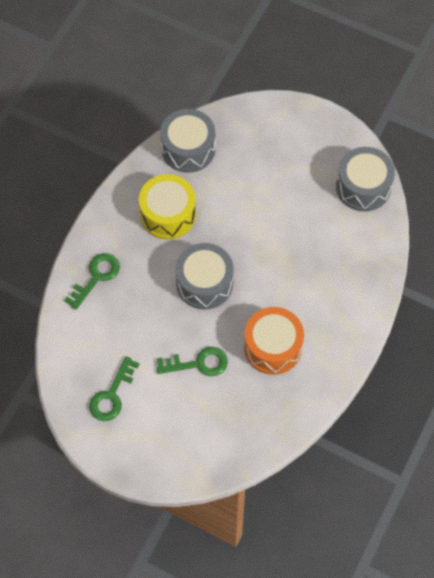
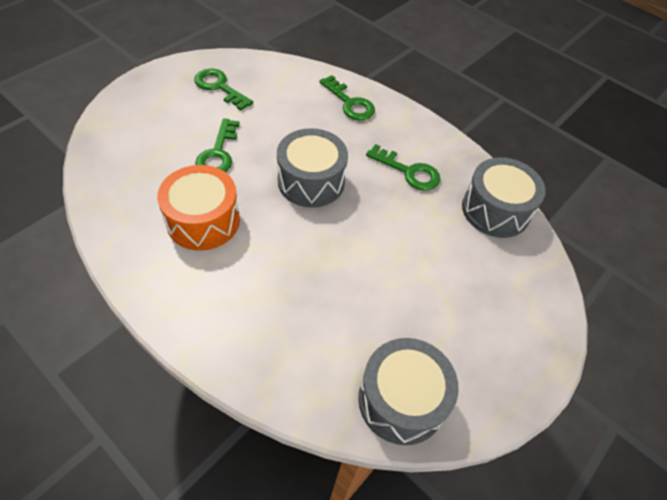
camera: 100 degrees right, 10 degrees down
(168, 214) = (409, 171): yellow drum -> green key

